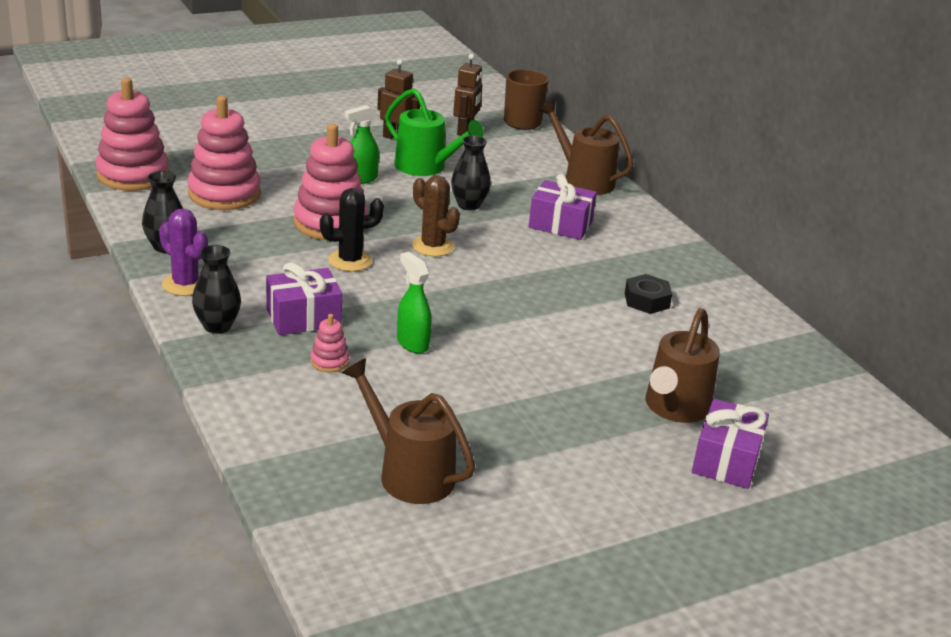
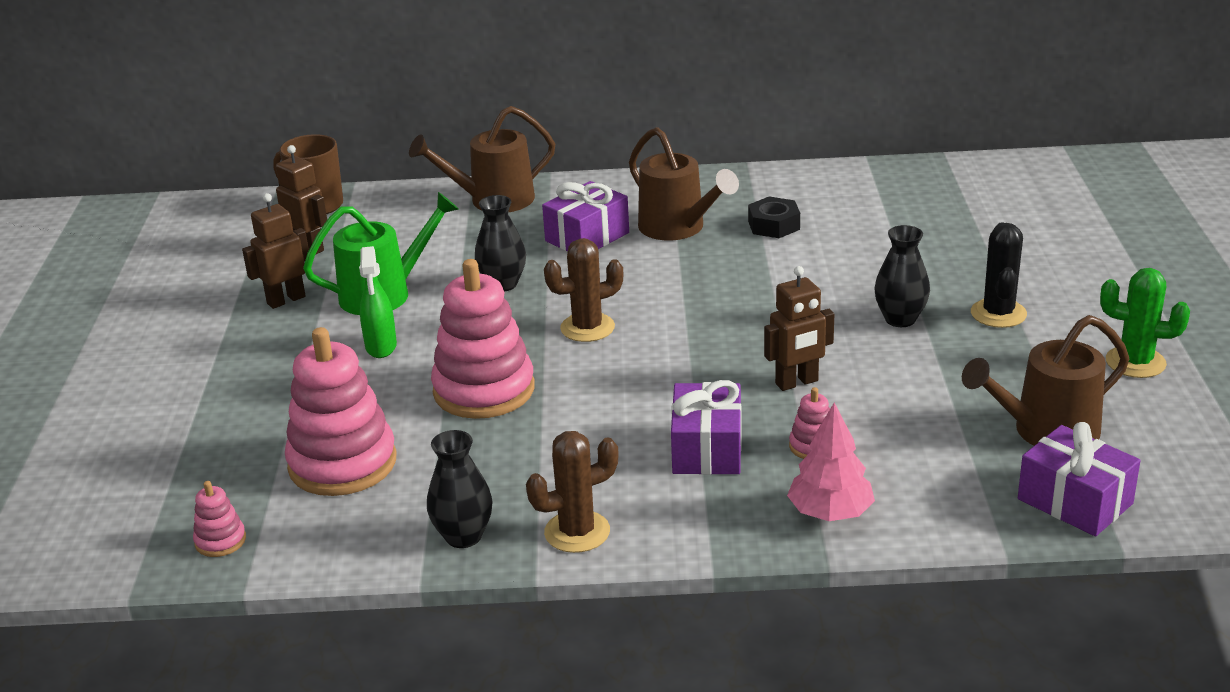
camera: 60 degrees left, 0 degrees up
(133, 175) = (220, 541): pink stacking toy -> pink stacking toy, size x0.44
(185, 284) = (577, 532): purple cactus -> brown cactus
(217, 326) = (697, 519): black vase -> black vase (900, 319)
(248, 380) = (830, 513): none -> pink tree
(350, 261) = (588, 392): black cactus -> black cactus (998, 313)
(412, 343) = (797, 383): green spray bottle -> brown robot
(553, 517) = (1135, 362): none -> green cactus
(674, 408) = (974, 258): brown watering can -> brown watering can (678, 228)
(726, 460) = (1064, 253): purple gift -> purple gift (1075, 501)

